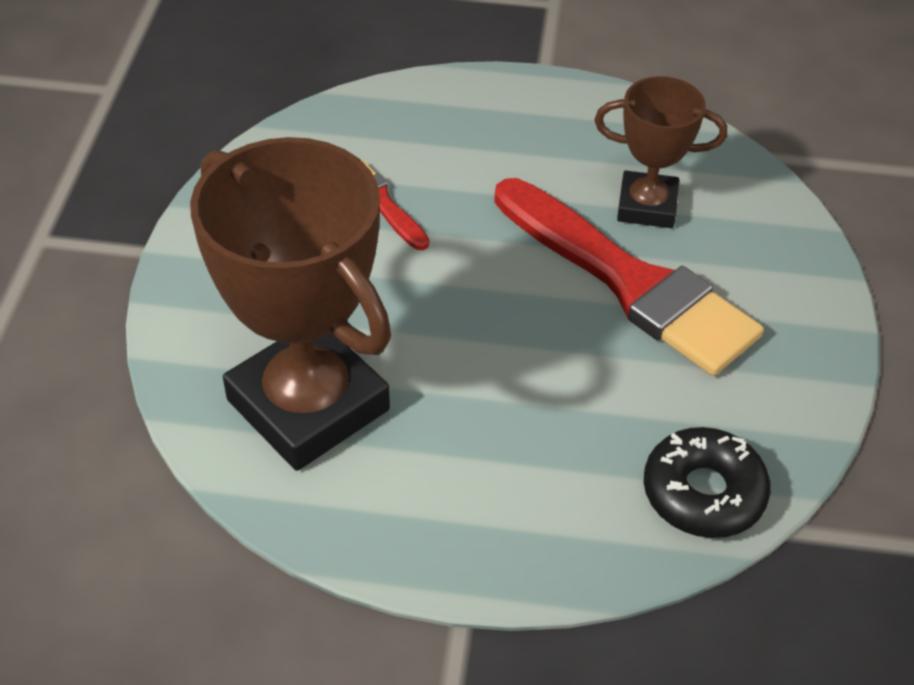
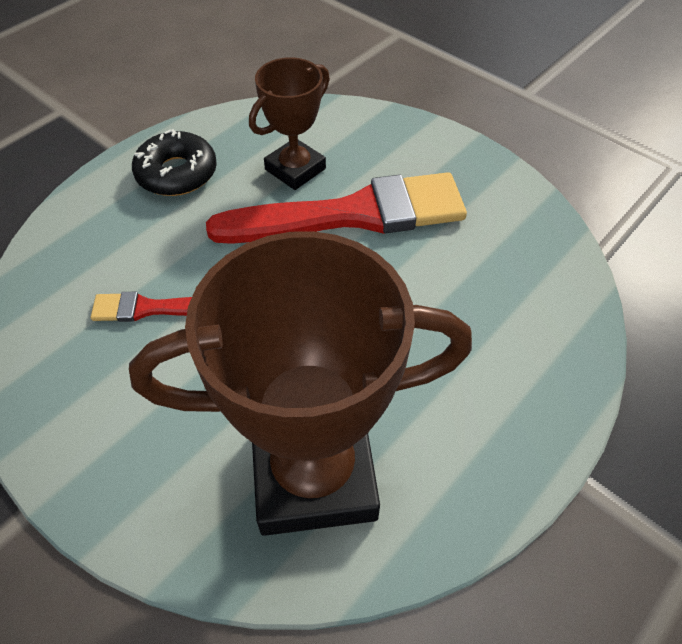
camera: 55 degrees left, 5 degrees up
(703, 493) = (552, 278): black donut -> black donut (177, 173)

